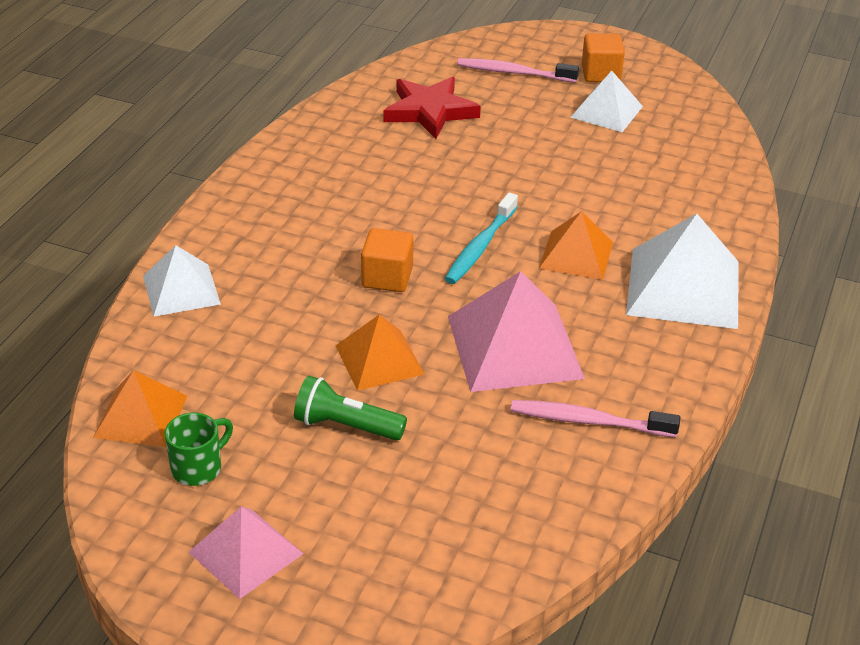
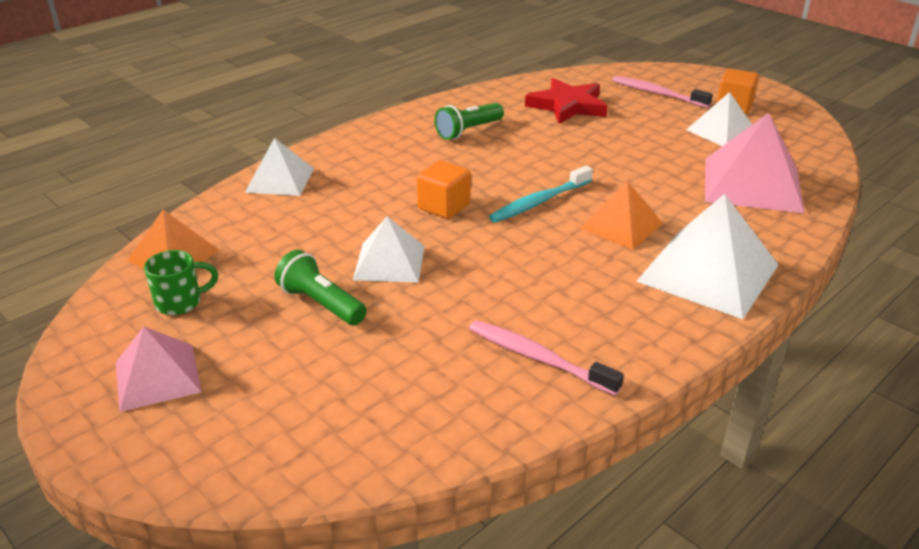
camera: 25 degrees right, 5 degrees down
(345, 171) = (468, 131): none -> green flashlight
(379, 359) = (389, 262): orange pyramid -> white pyramid
(515, 347) = (513, 281): pink pyramid -> pink pyramid (752, 184)

